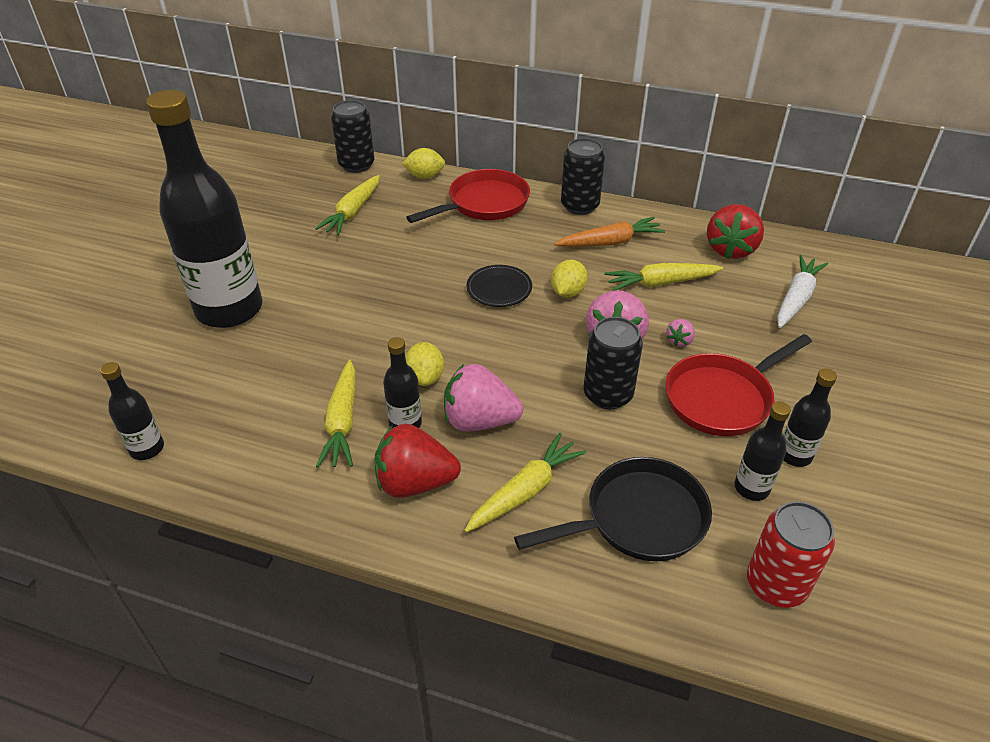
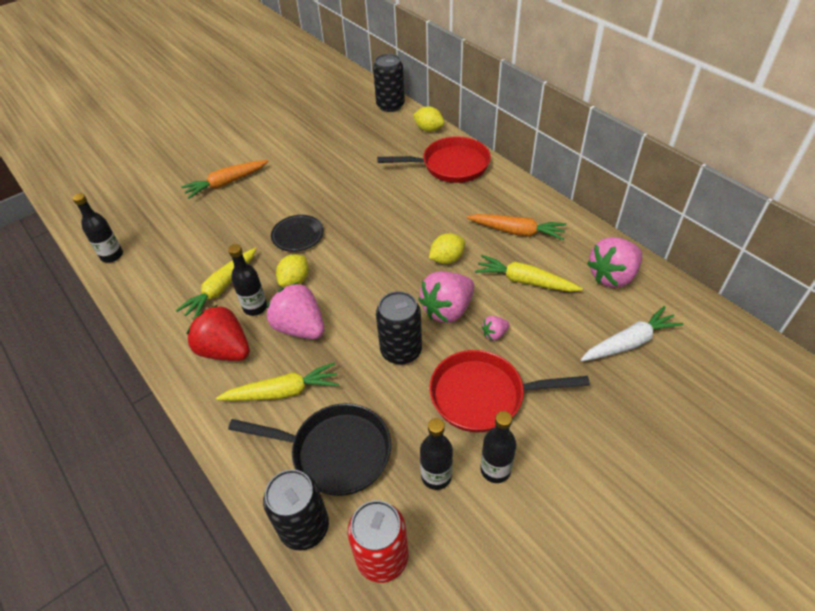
camera: 35 degrees right, 5 degrees up
(229, 309) = (226, 183): black bottle -> orange carrot
(353, 212) = (356, 141): yellow carrot -> none
(499, 289) = (400, 236): black plate -> black plate (298, 235)
(580, 206) = (521, 193): black can -> black can (304, 527)
(730, 249) = (612, 276): red strawberry -> pink strawberry

